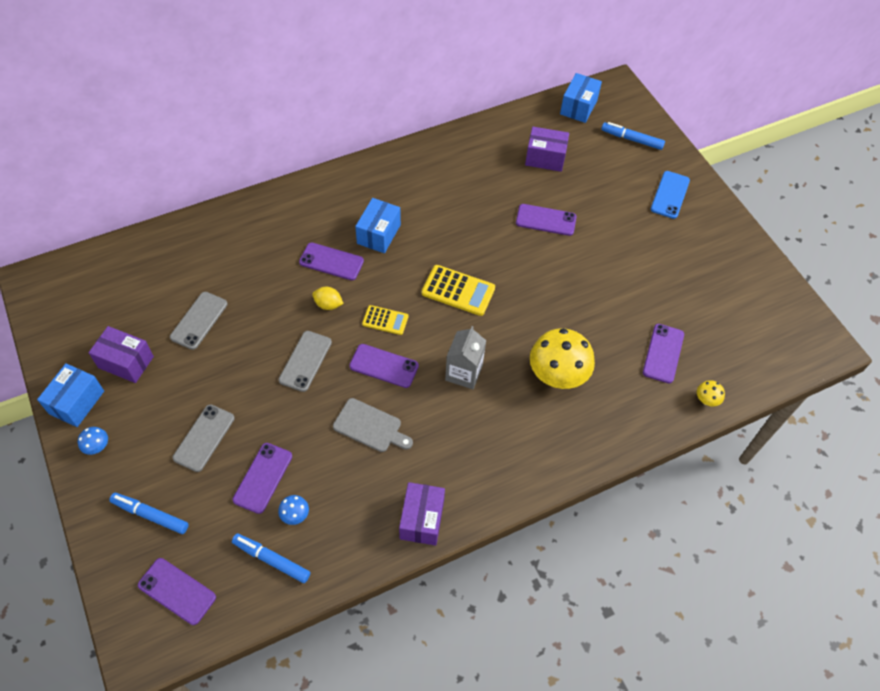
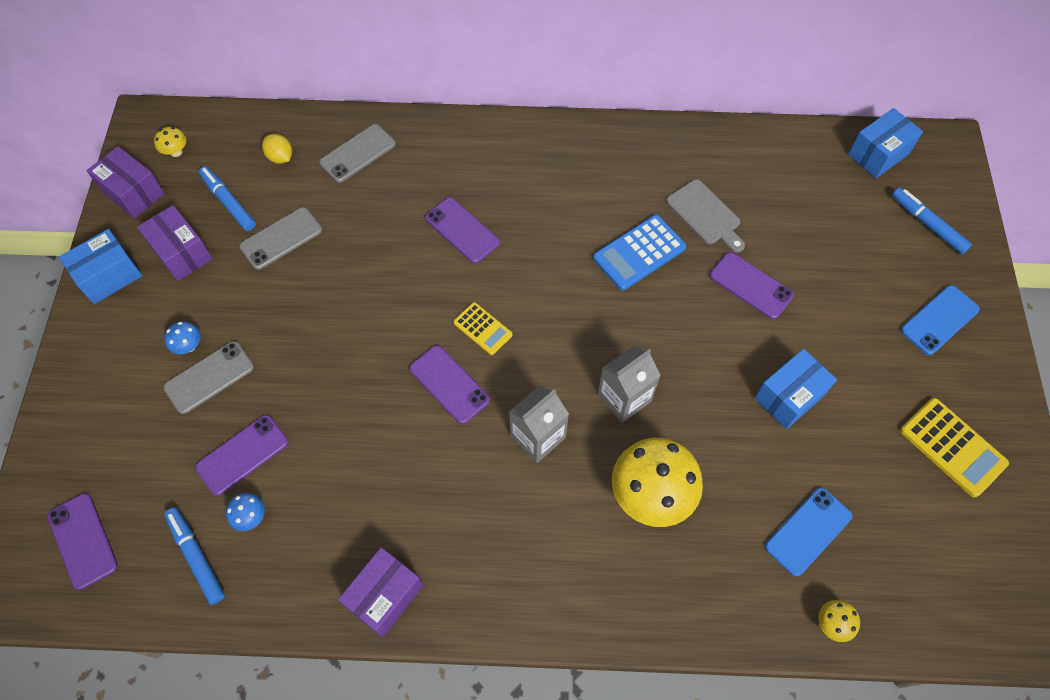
camera: 30 degrees right, 5 degrees up
(74, 292) = (176, 152): none -> yellow mushroom
(97, 447) = (100, 336): blue mushroom -> blue mushroom (189, 346)
(150, 515) = (107, 439): blue marker -> blue marker (229, 202)
(305, 361) = (366, 337): grey phone -> grey phone (357, 153)
(328, 304) = (429, 281): yellow lemon -> yellow lemon (280, 157)
(370, 427) = (392, 451): grey cutting board -> grey cutting board (705, 215)
(379, 234) = (535, 219): blue box -> blue box (789, 397)
(458, 291) = (589, 330): yellow calculator -> yellow calculator (952, 447)
(462, 228) = (639, 253): none -> blue calculator
(506, 324) = (624, 398): none -> grey carton
(545, 158) = (795, 204): purple box -> purple box (133, 193)
(663, 353) = (808, 531): purple phone -> blue phone

